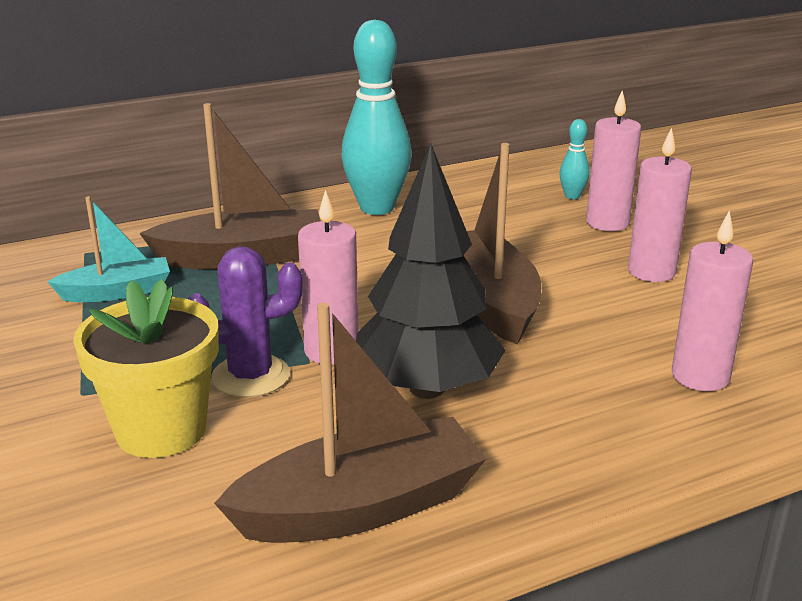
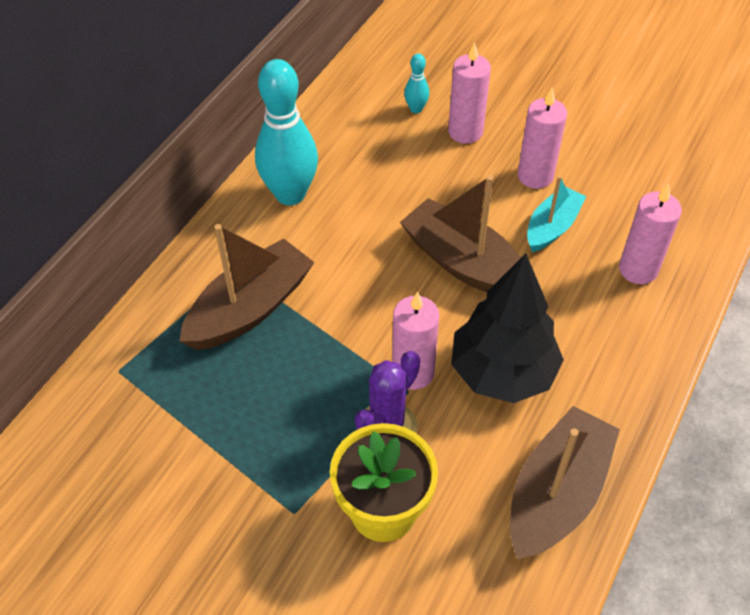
camera: 35 degrees left, 25 degrees up
(117, 292) = (199, 400): turquoise boat -> turquoise boat (552, 227)

